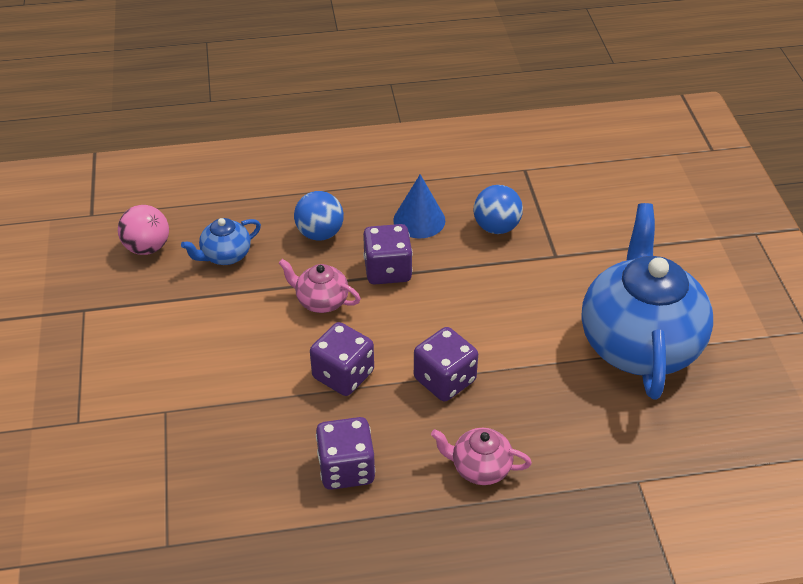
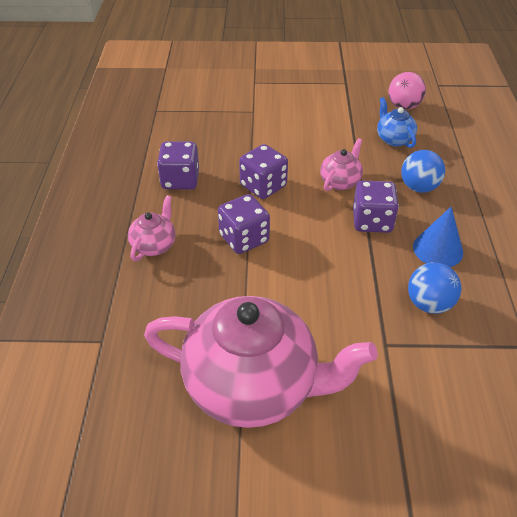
camera: 100 degrees right, 0 degrees up
(638, 342) = (254, 386): blue teapot -> pink teapot

